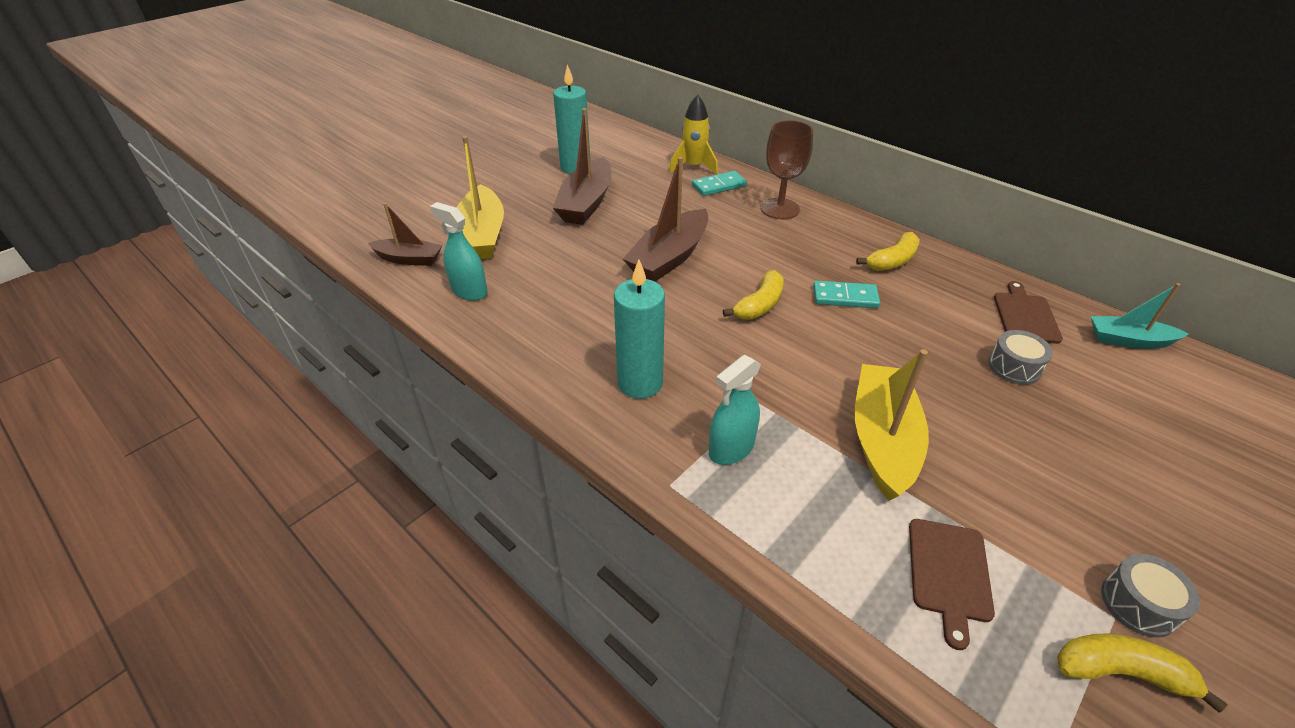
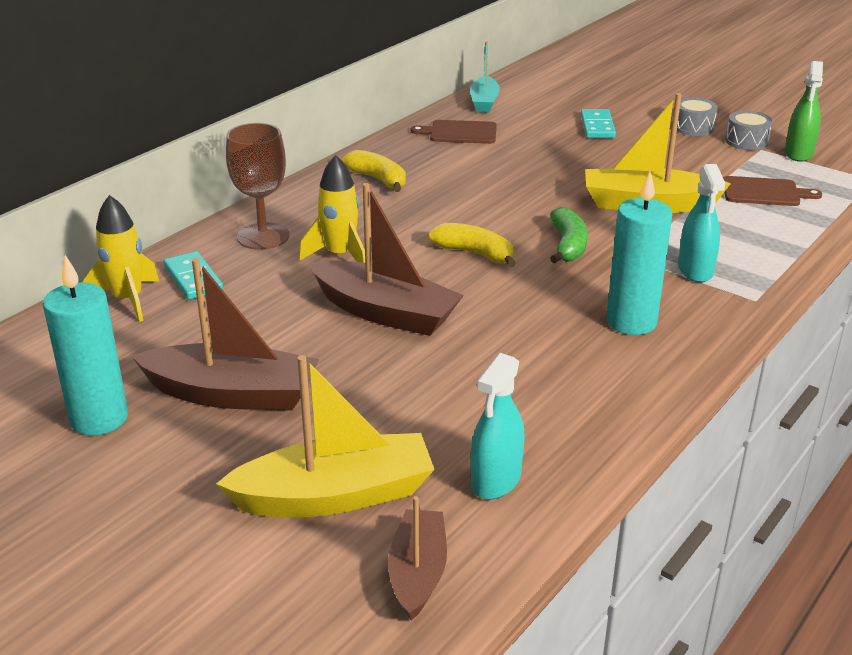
camera: 95 degrees left, 10 degrees down
(731, 448) = (695, 270): turquoise spray bottle -> turquoise spray bottle turned 45 degrees clockwise
(752, 240) = (340, 255): none -> yellow rocket
(778, 362) = (568, 245): none -> green banana
(845, 297) = (449, 207): turquoise domino -> turquoise domino (597, 126)
(1014, 367) = (534, 146): grey drum -> grey drum (693, 127)
(1121, 672) = (798, 153): yellow banana -> green spray bottle

